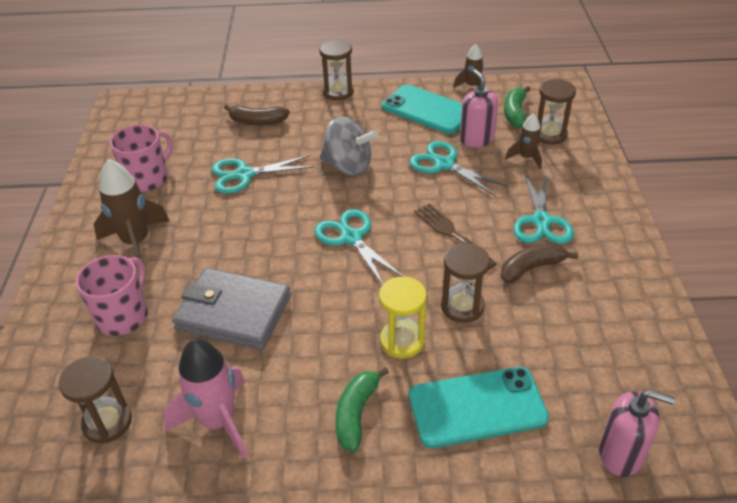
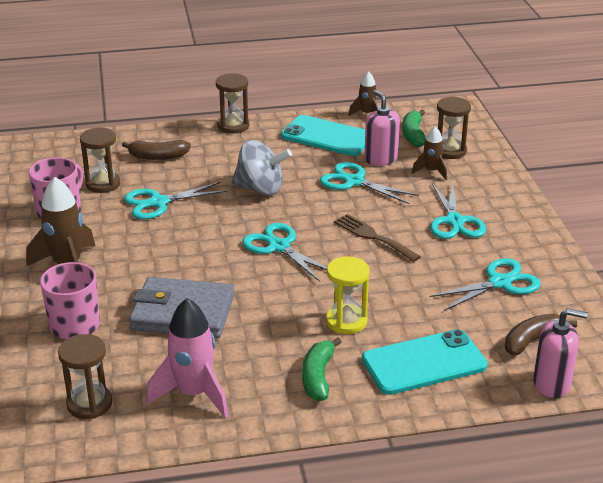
camera: 10 degrees left, 10 degrees down
(462, 306) = (395, 292): brown hourglass -> brown hourglass (103, 184)
(531, 268) = (452, 258): brown banana -> brown banana (533, 340)
(579, 305) = (500, 283): none -> turquoise scissors

